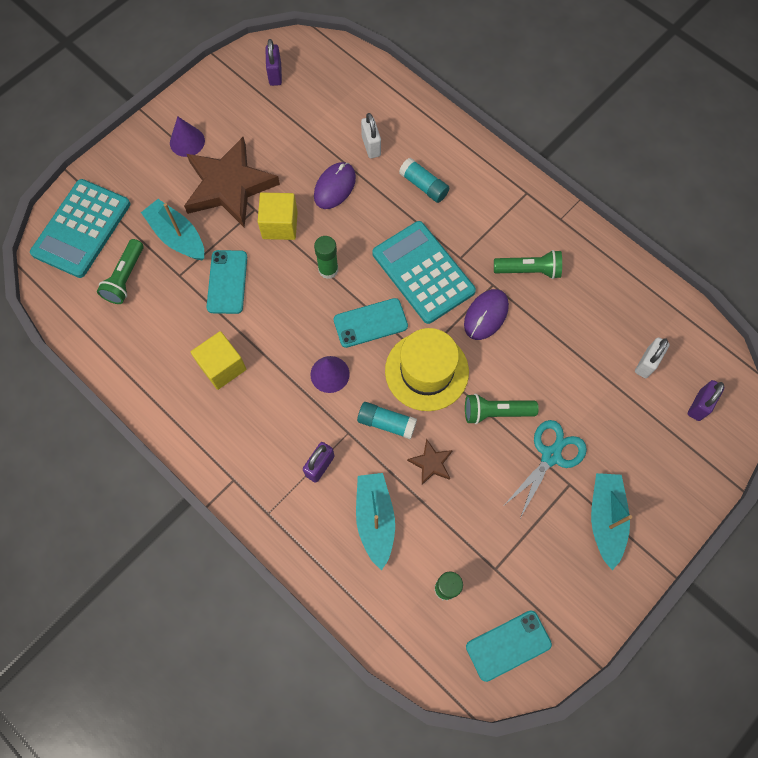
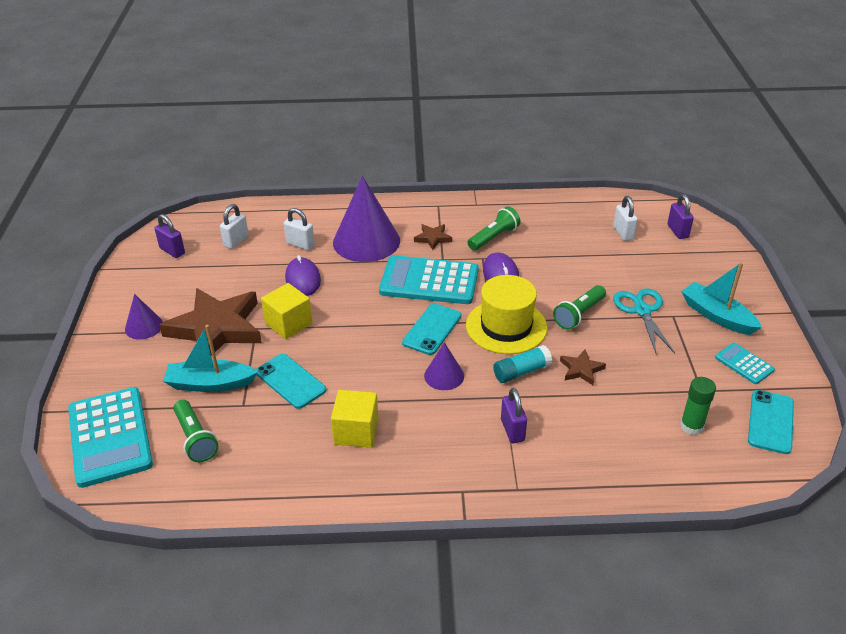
camera: 45 degrees left, 30 degrees down
(328, 269) = (360, 323): green glue stick -> none
(329, 102) = (236, 241): none -> white padlock
(375, 519) = (593, 428): turquoise boat -> none
(423, 186) = (366, 241): turquoise glue stick -> purple cone
(478, 228) = (433, 238): none -> brown star
(562, 581) = (744, 364): none -> turquoise calculator

